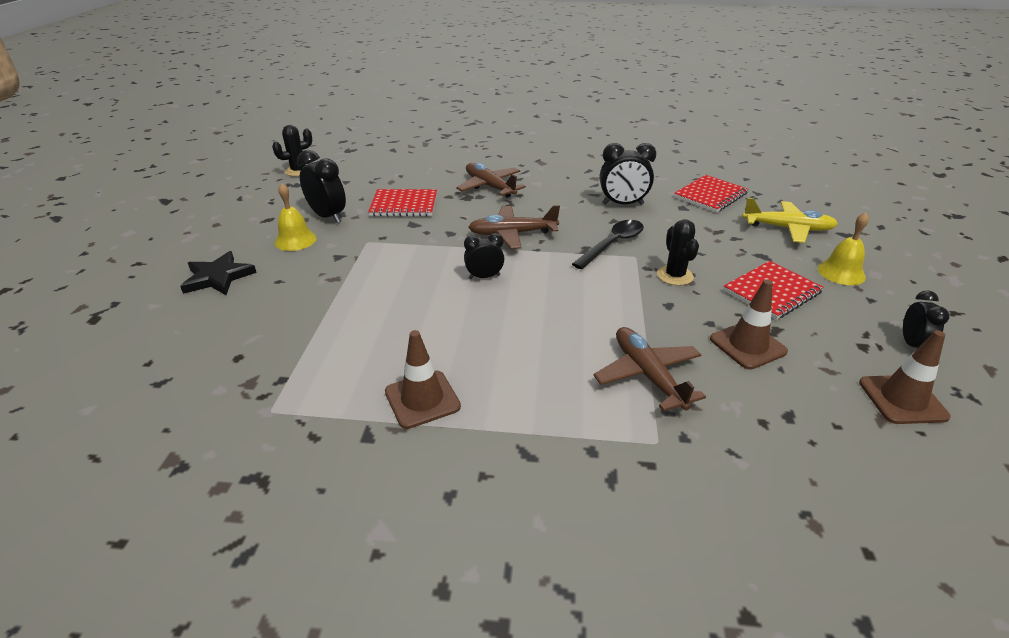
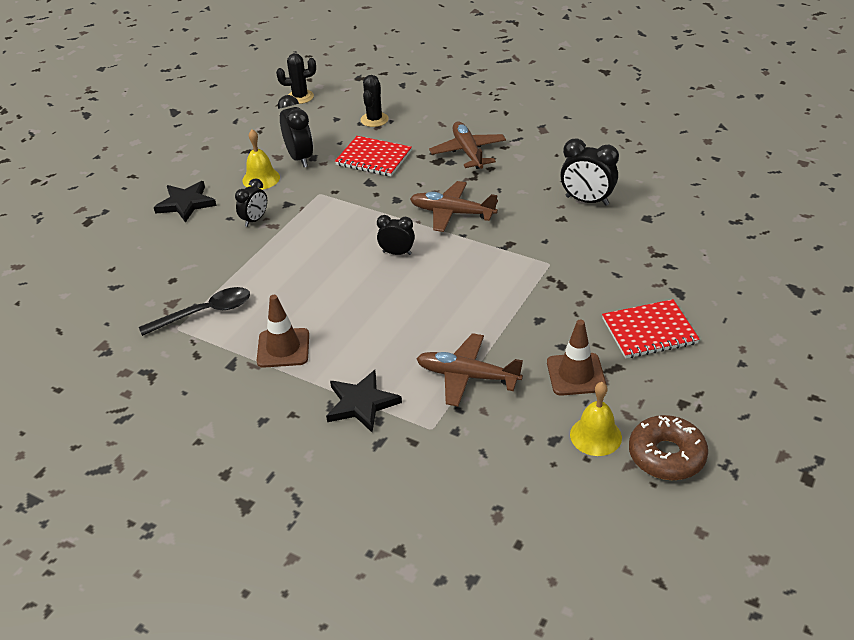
camera: 25 degrees right, 5 degrees up
(558, 437) = (361, 403): none -> black star
(613, 244) = (539, 245): black spoon -> black spoon (205, 313)
(647, 375) = (467, 376): brown plane -> brown plane turned 75 degrees counterclockwise
(675, 276) = (570, 292): black cactus -> black cactus (374, 120)
(710, 195) = (691, 209): red notebook -> none
(788, 228) = (737, 267): yellow plane -> none
(841, 272) = (742, 329): yellow bell -> yellow bell (595, 436)
(902, 399) = (666, 455): brown traffic cone -> brown donut
(912, 345) = (731, 414): black clock -> black clock (255, 220)

